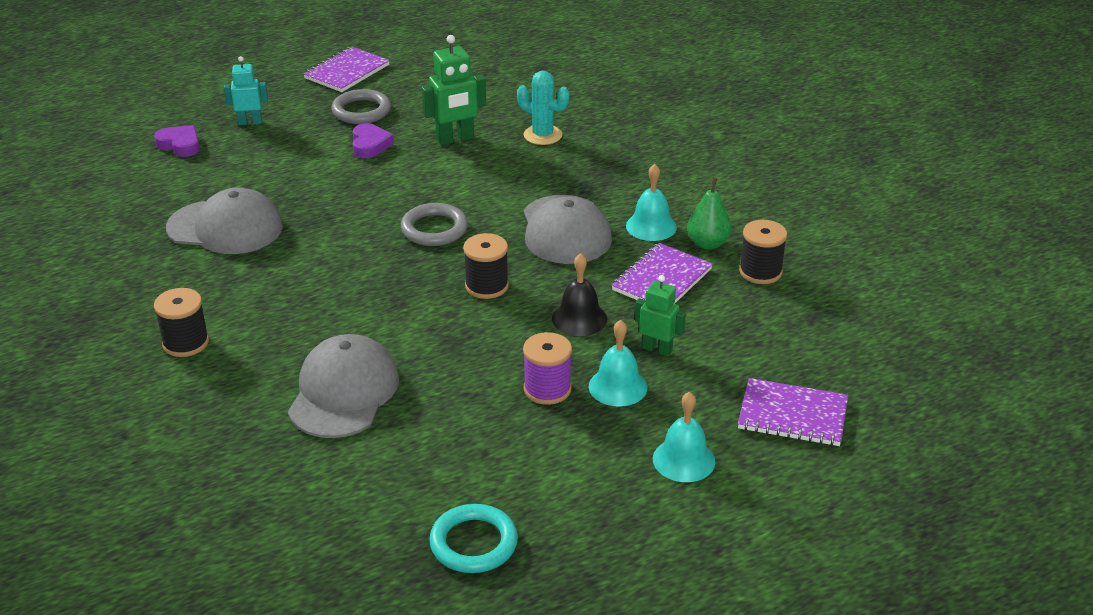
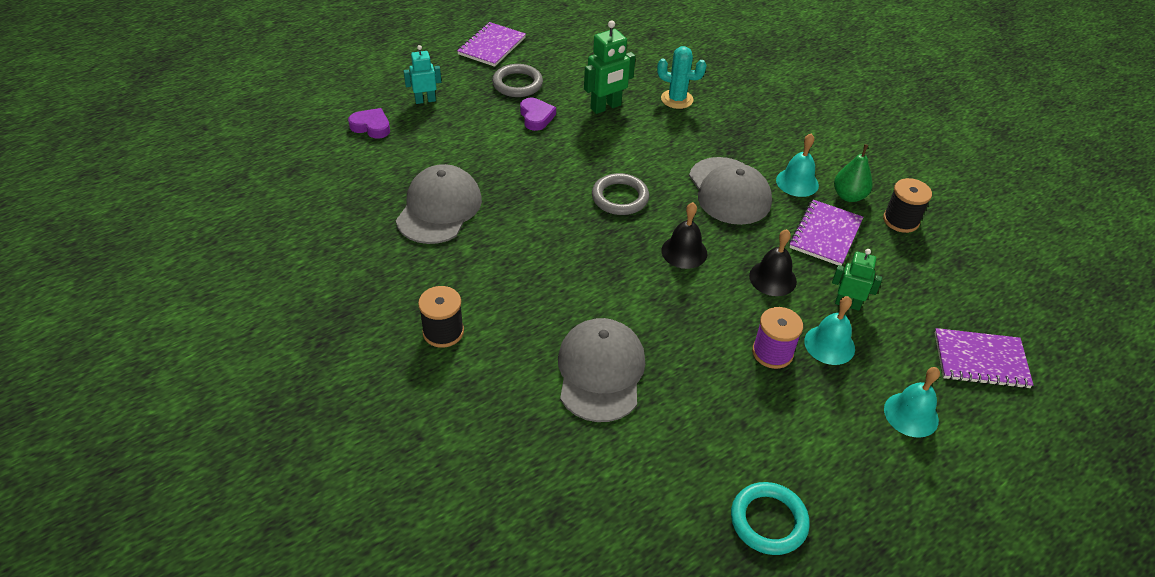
camera: 10 degrees left, 10 degrees up
(225, 227) = (439, 208): grey cap -> grey cap turned 75 degrees counterclockwise
(486, 286) = (684, 252): black spool -> black bell

